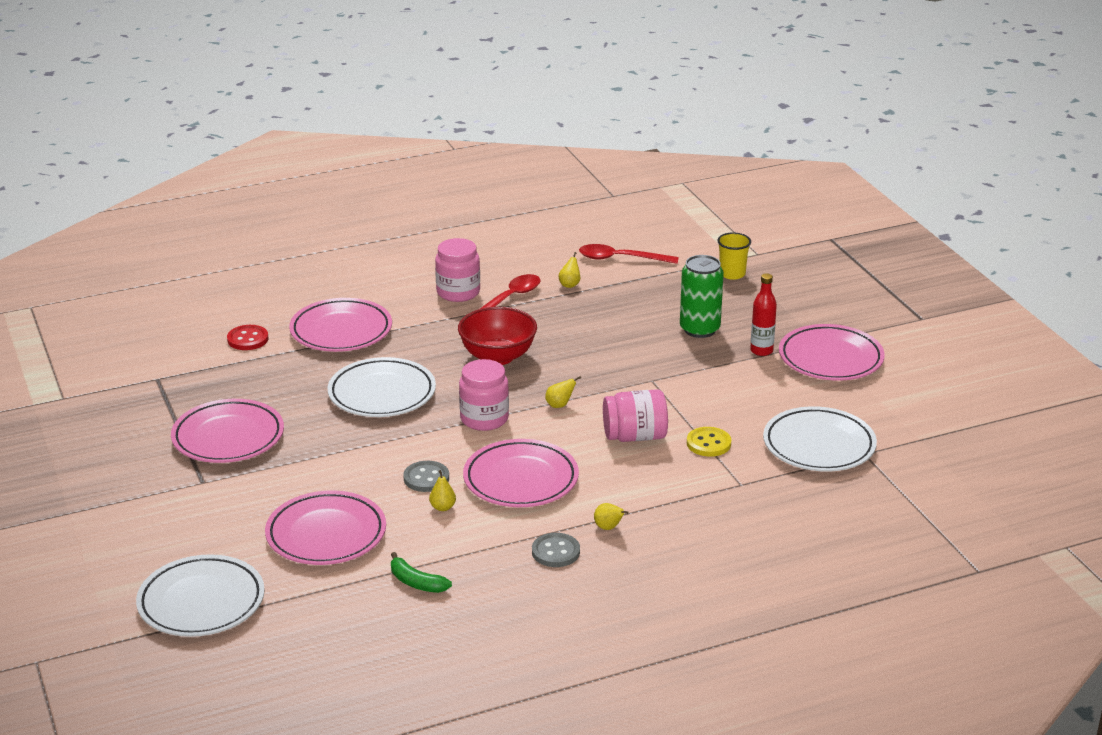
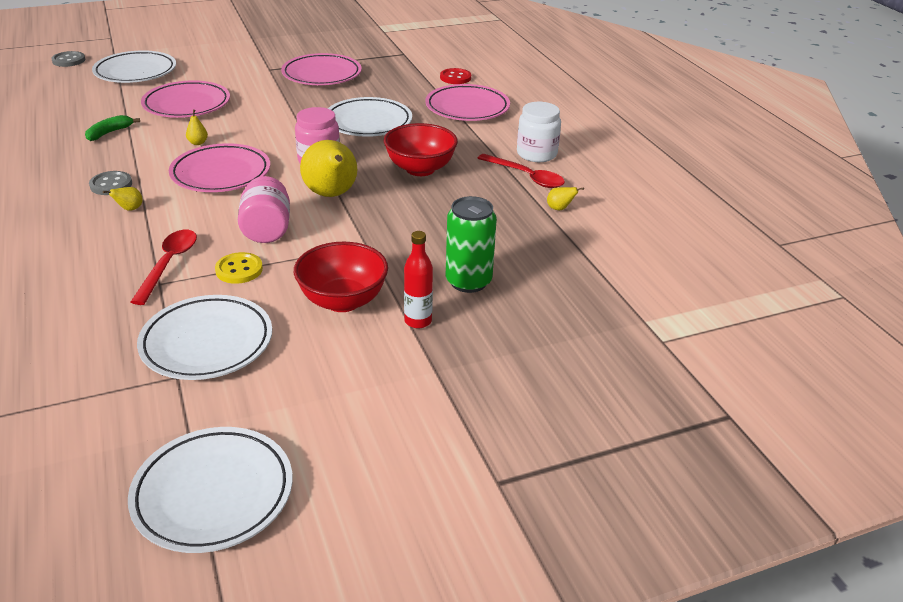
camera: 90 degrees right, 5 degrees up
(426, 478) = (241, 137): grey button -> grey button (68, 60)
(458, 292) = (536, 154): pink jar -> white jar
(559, 405) = (332, 195): yellow pear -> yellow pear, size x2.44
(621, 259) = (623, 241): red spoon -> red spoon (169, 264)
(732, 274) = (603, 315): yellow cup -> none
(743, 386) = (343, 301): none -> red bowl
(830, 358) = (394, 375): pink plate -> none
(974, 420) = (213, 493): none -> white plate

